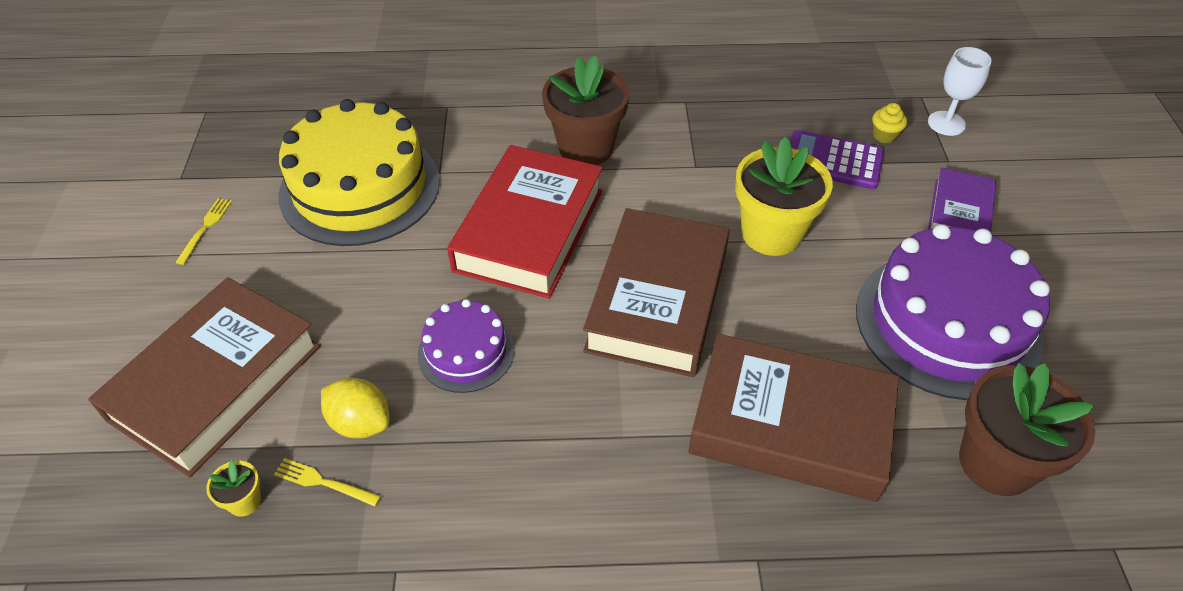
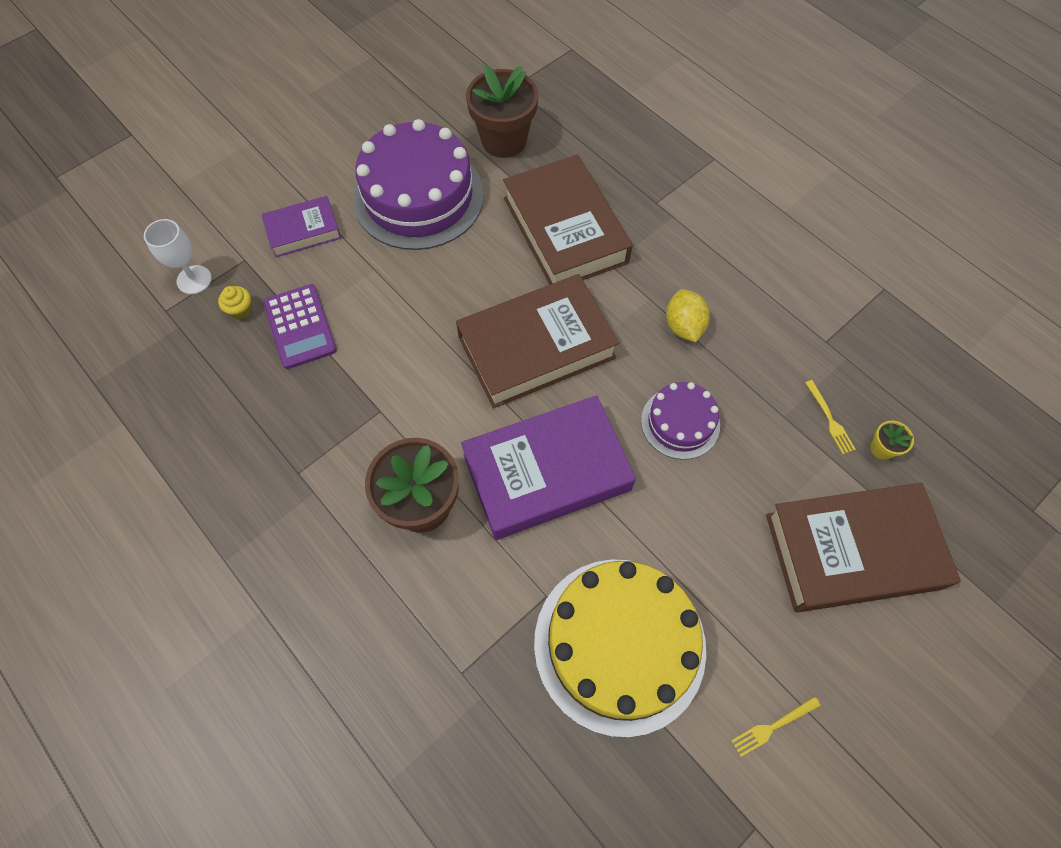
camera: 130 degrees left, 15 degrees up
(360, 423) = (781, 436): yellow lemon -> yellow lemon (683, 326)
(529, 230) = (547, 472): red book -> purple book
(771, 233) = (415, 321): yellow flower pot -> none

